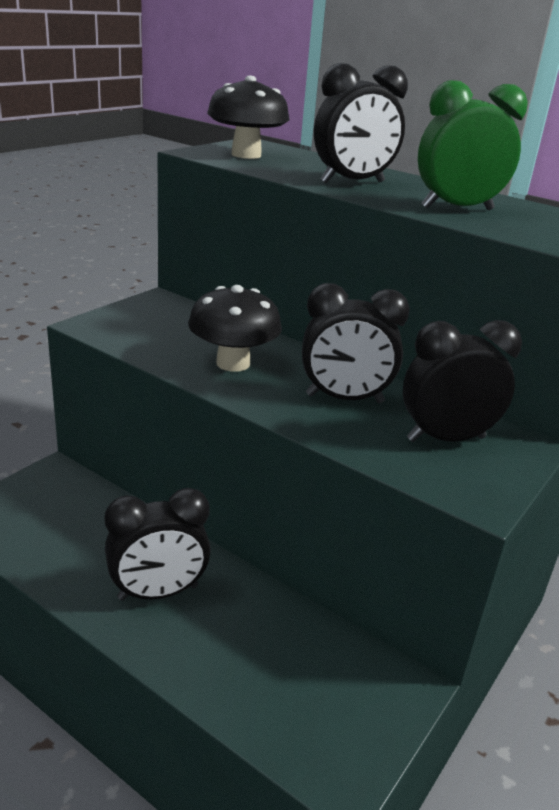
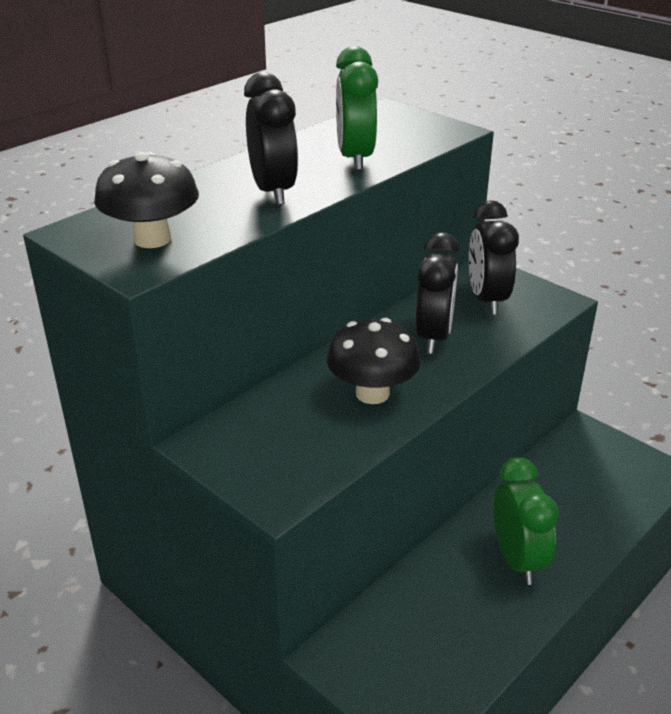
camera: 80 degrees left, 5 degrees up
(158, 592) = (517, 559): black clock -> green clock

